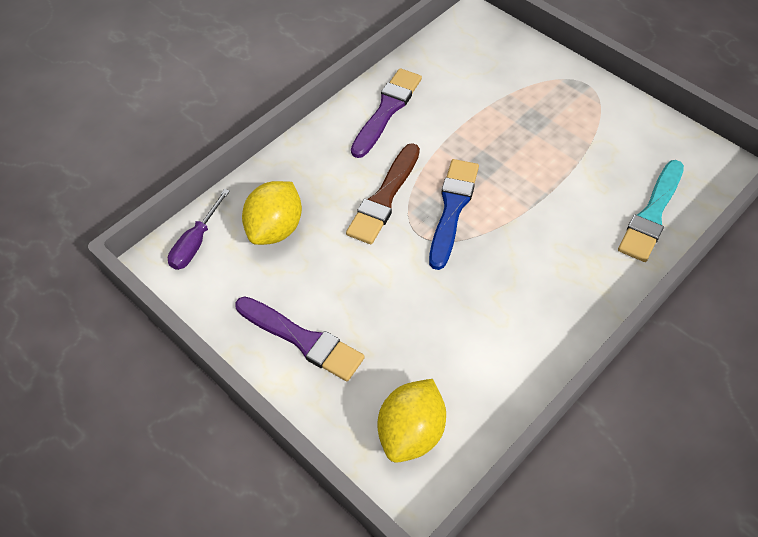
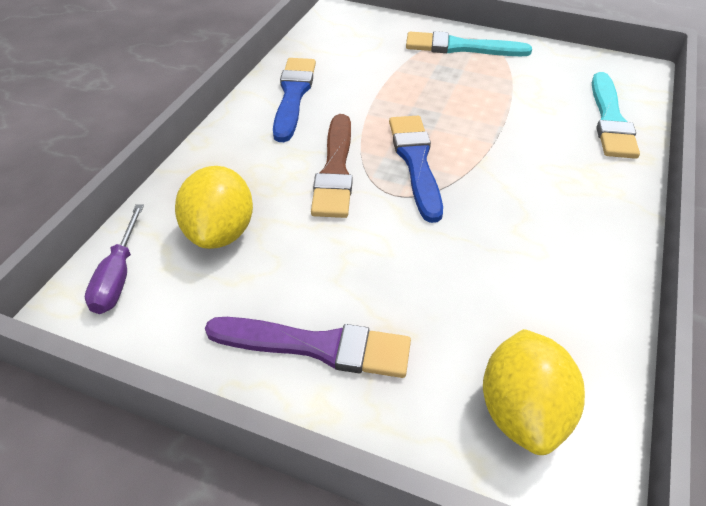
camera: 25 degrees left, 10 degrees down
(387, 110) = (293, 95): purple brush -> blue brush
(565, 92) = (461, 47): none -> turquoise brush

